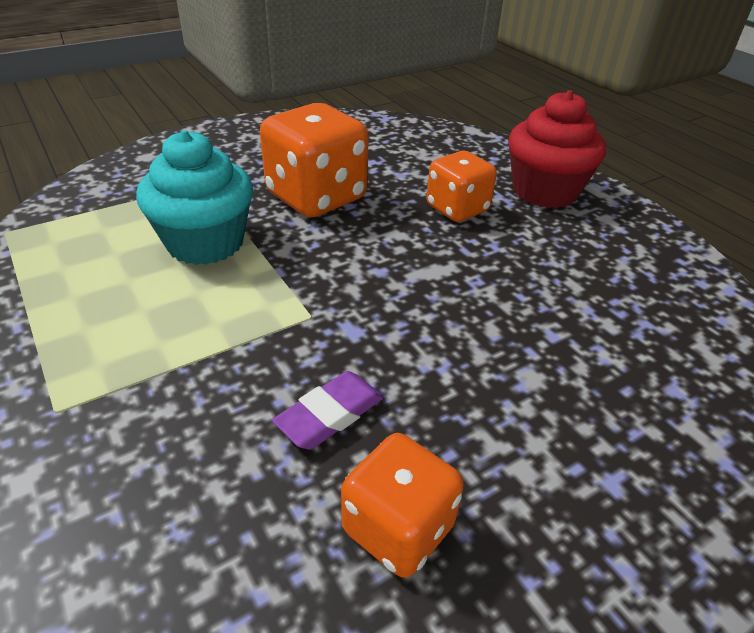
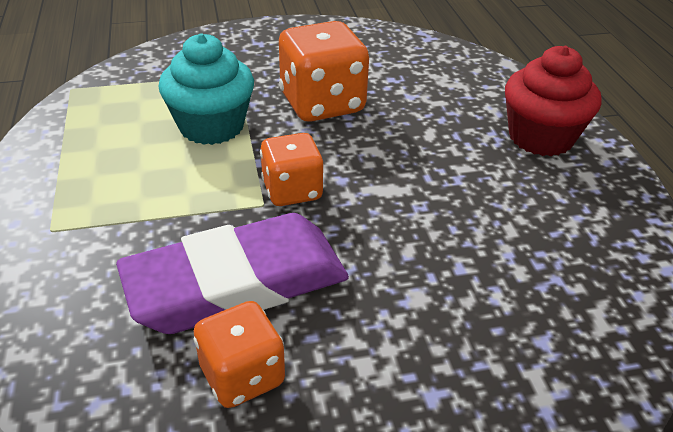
camera: 20 degrees right, 0 degrees up
(330, 414) = (237, 283): purple eraser -> purple eraser, size x2.36
(457, 209) = (443, 138): orange dice -> orange dice (292, 191)

